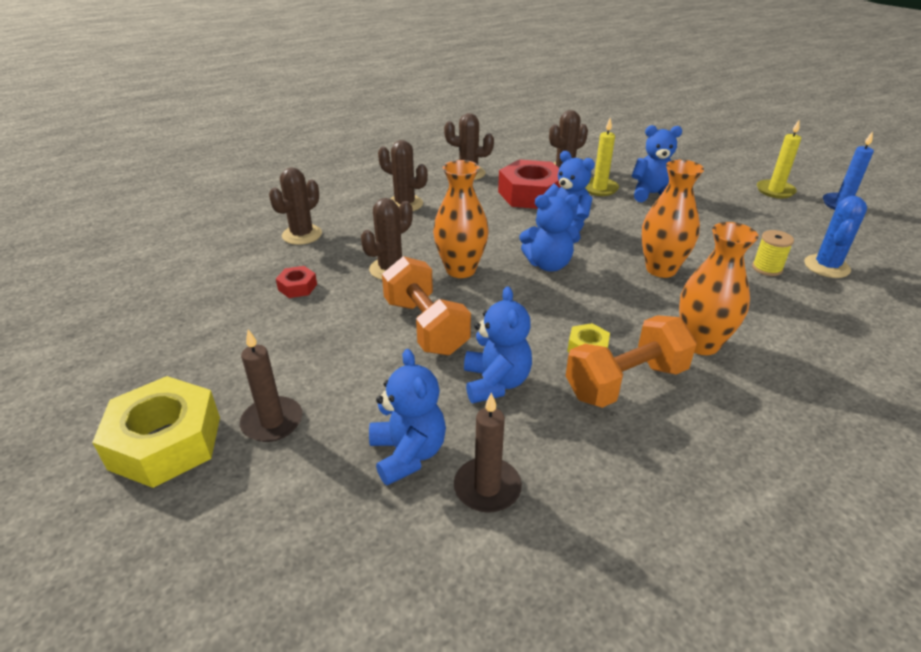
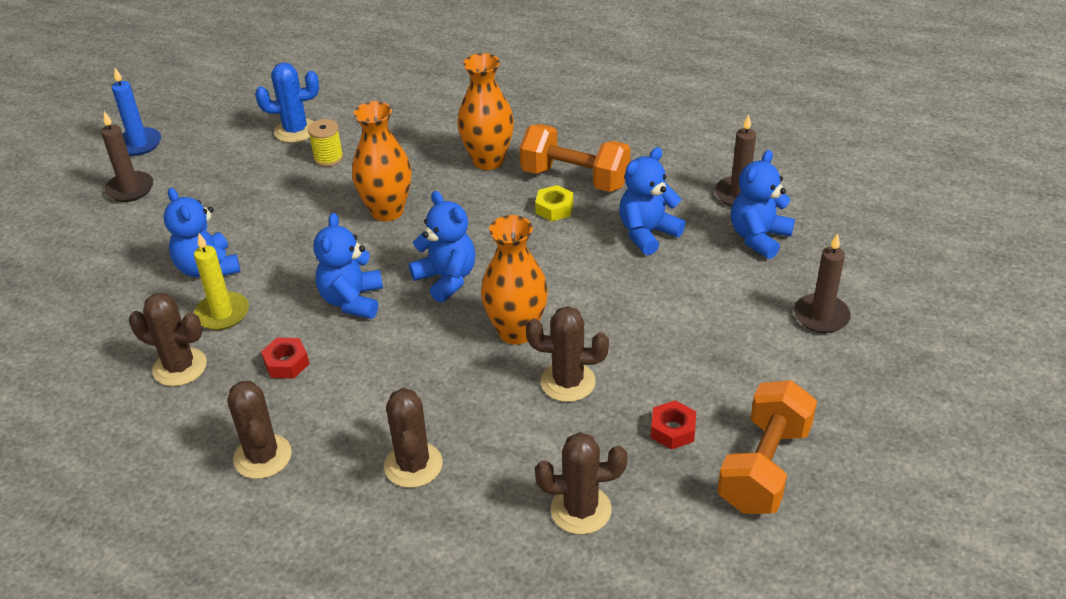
camera: 125 degrees left, 5 degrees up
(166, 442) = (907, 355): yellow nut -> none
(425, 326) = (627, 304): orange dumbbell -> orange dumbbell (764, 467)
(531, 194) = (286, 363): red nut -> red nut, size x0.46
(775, 191) = (130, 189): yellow candle -> brown candle

